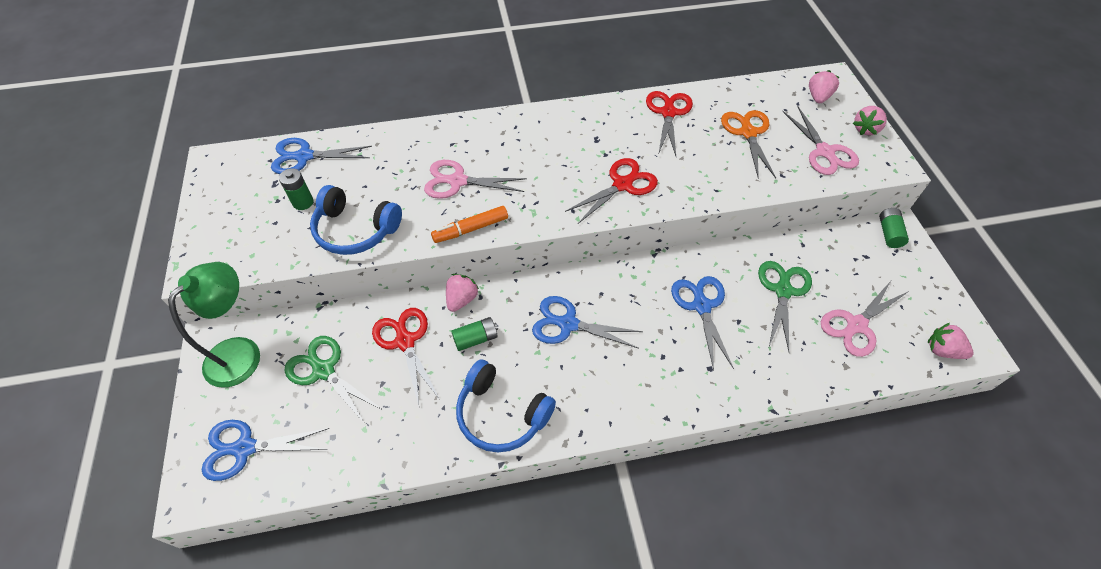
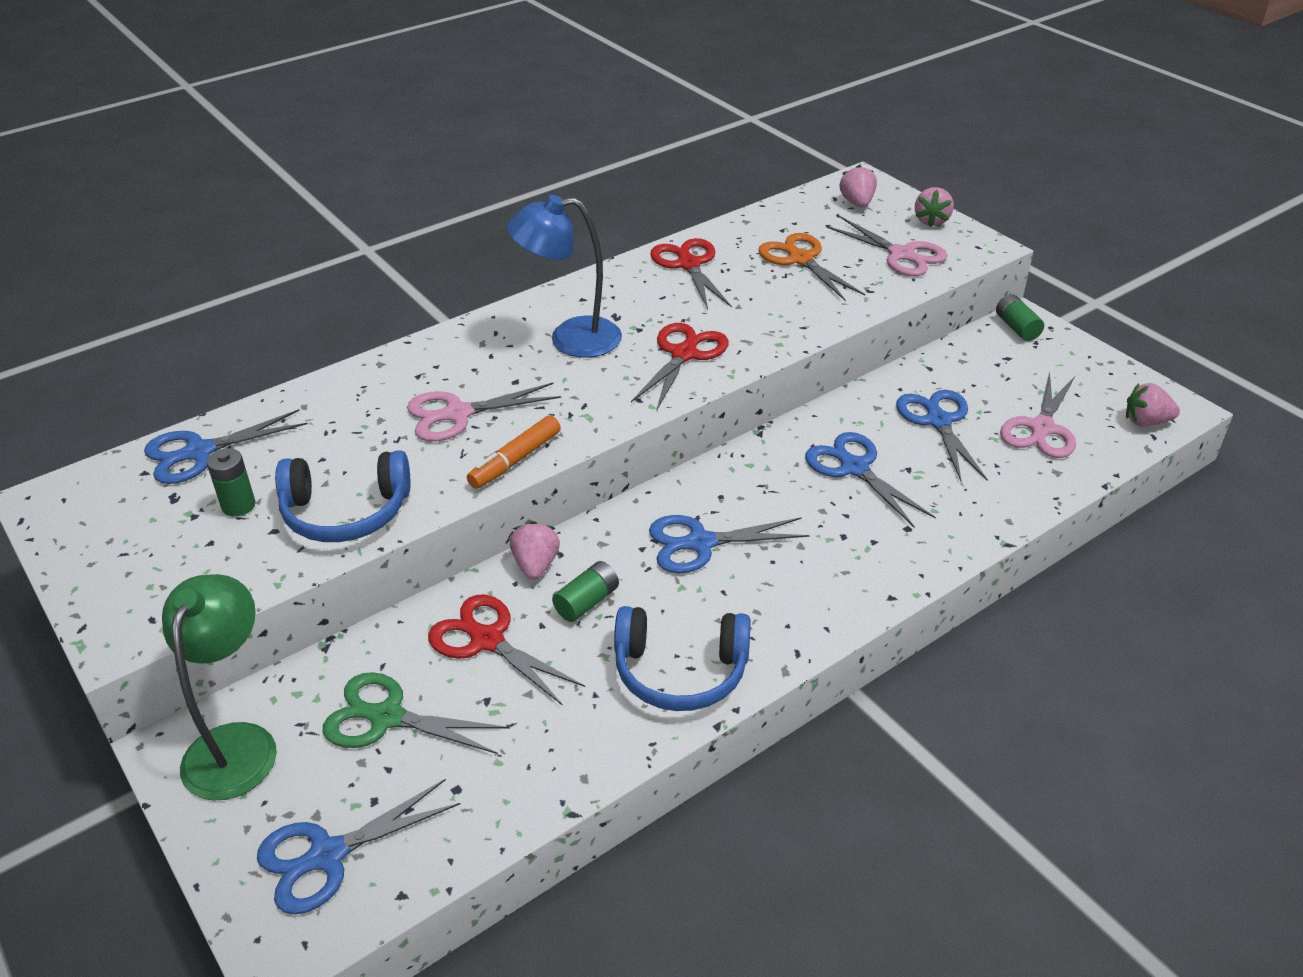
camera: 25 degrees left, 15 degrees down
(557, 147) = (570, 339): none -> blue lamp
(783, 291) = (938, 421): green scissors -> blue scissors

